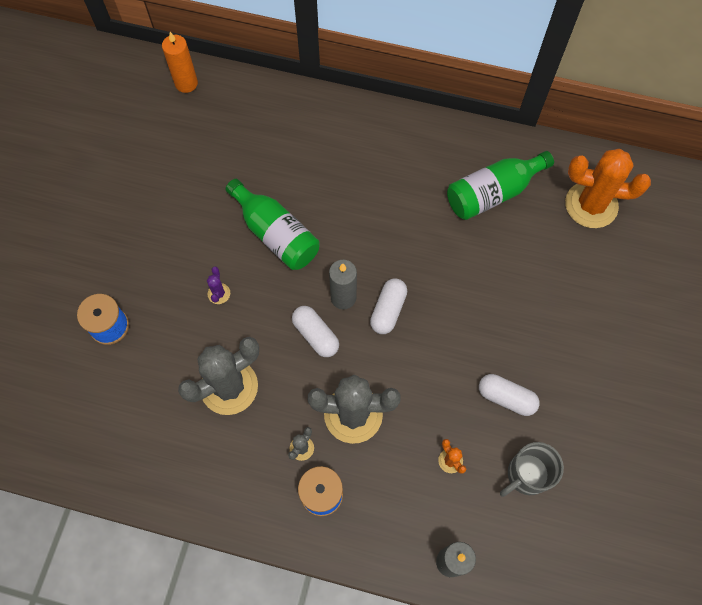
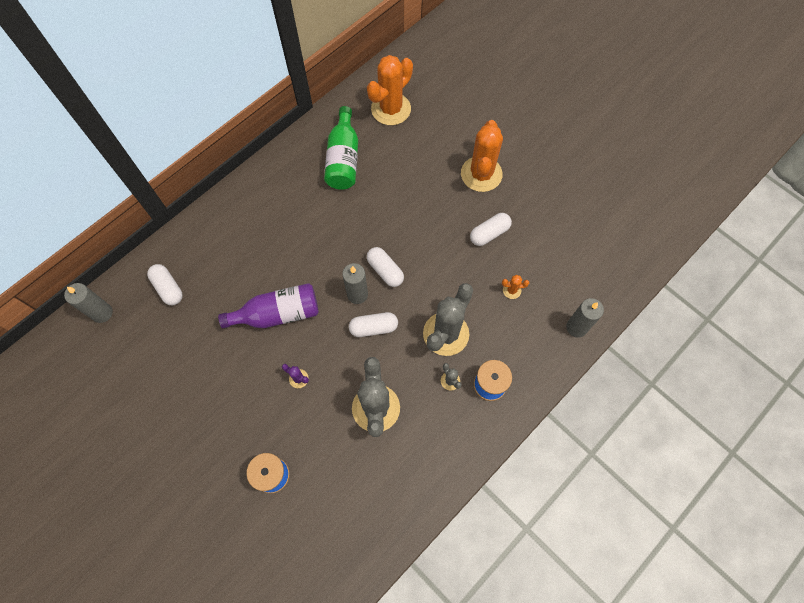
camera: 60 degrees left, 0 degrees up
(186, 83) = (102, 313): orange candle -> grey candle
(243, 121) = (168, 288): none -> white capsule
(275, 234) = (278, 314): green bottle -> purple bottle
(526, 475) = (545, 251): grey mug -> none
(577, 348) = (481, 174): none -> orange cactus

